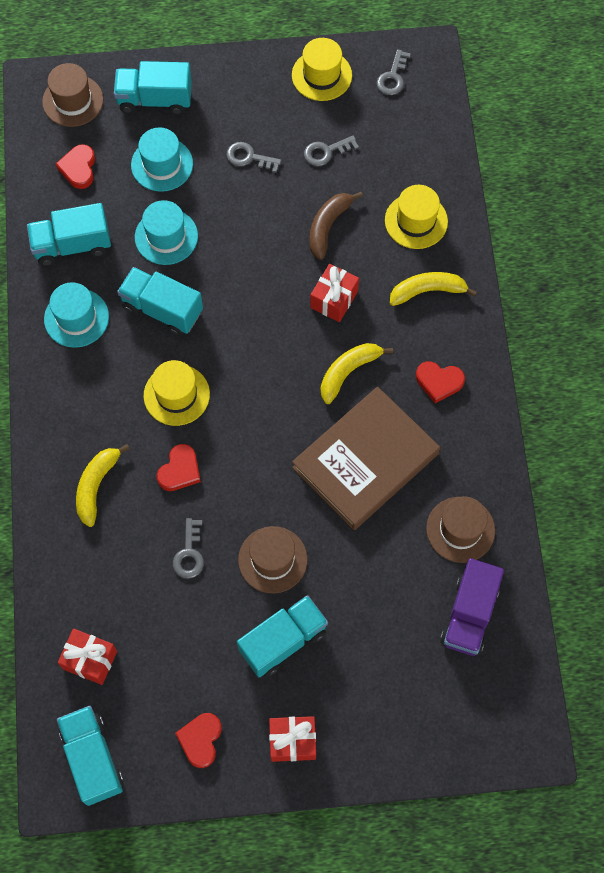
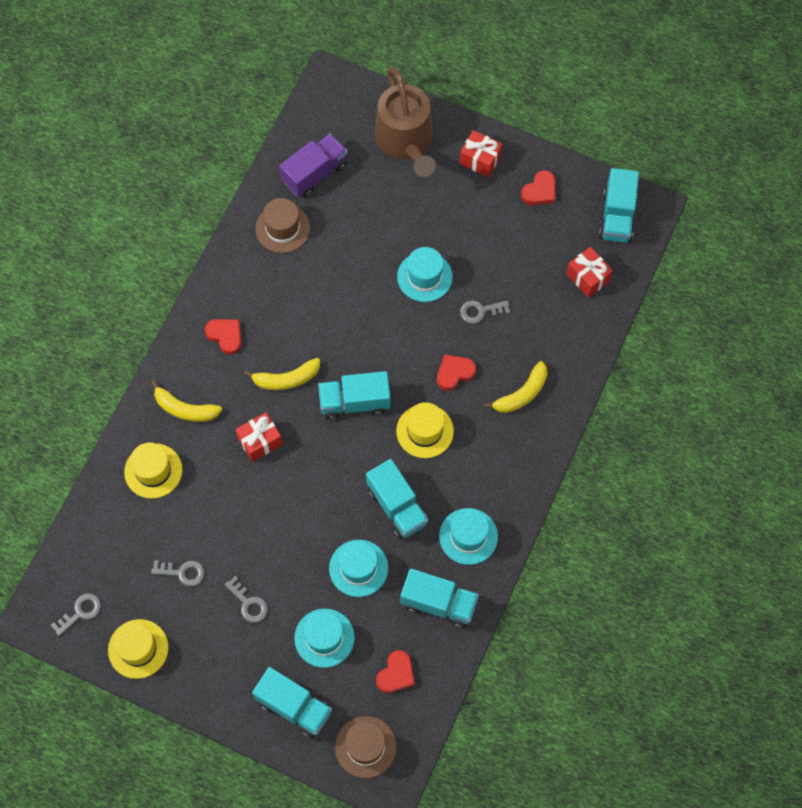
camera: 150 degrees left, 0 degrees up
(189, 553) = (480, 311): grey key -> grey key turned 135 degrees counterclockwise
(272, 559) = (424, 277): brown hat -> turquoise hat
(283, 641) = (449, 222): turquoise truck -> turquoise truck (355, 402)
(328, 226) = (224, 505): brown banana -> none
(365, 460) = (316, 309): brown book -> none
(392, 716) = (406, 141): none -> brown watering can

